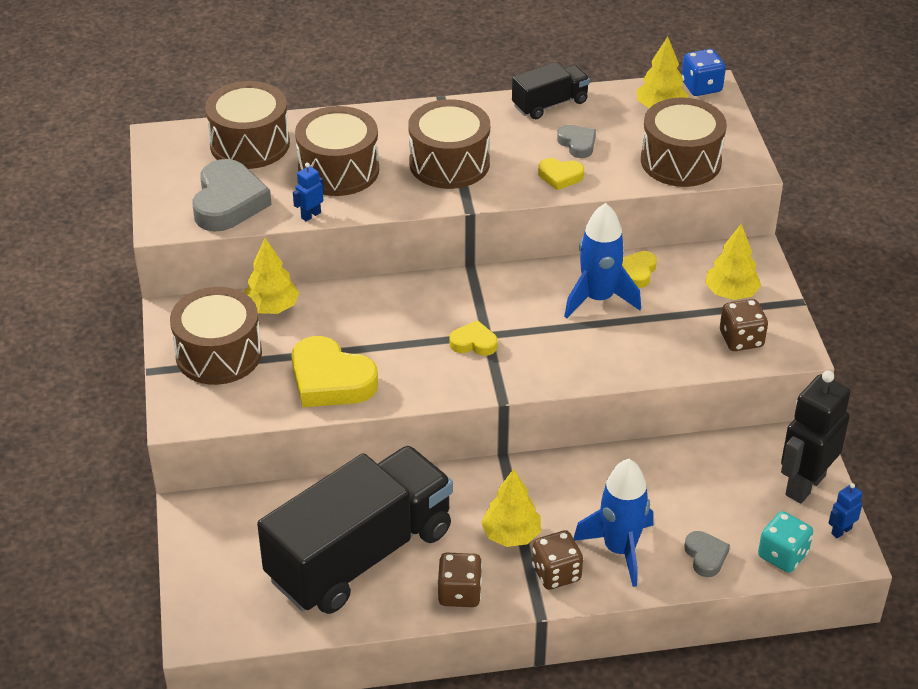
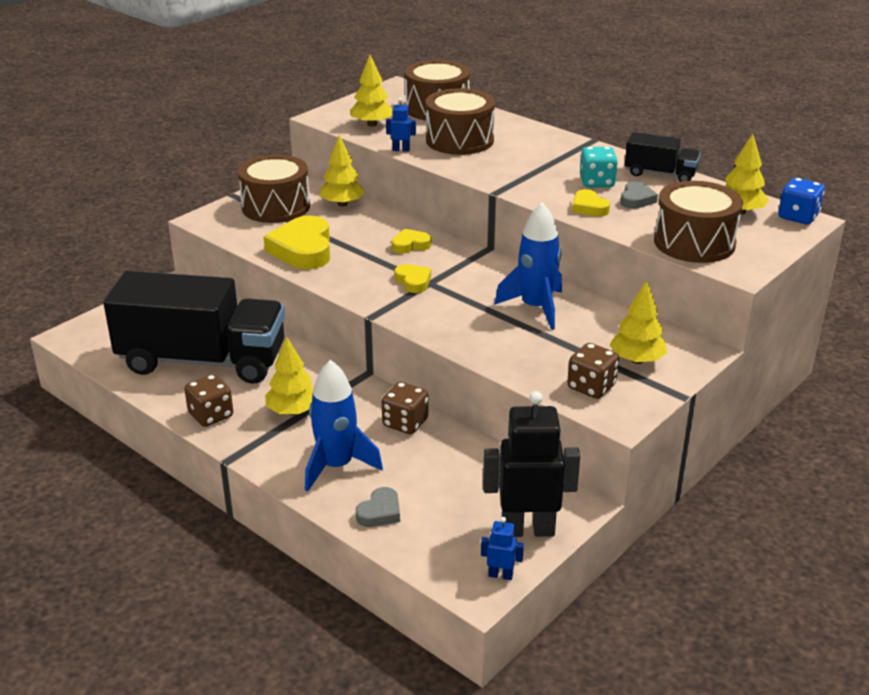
camera: 50 degrees right, 10 degrees down
(228, 202) = (372, 124): grey heart -> yellow tree
(449, 163) = (531, 168): brown drum -> none
(556, 573) = (277, 448): brown dice -> brown dice (405, 423)
(637, 272) = (591, 311): yellow heart -> yellow heart (410, 245)
(782, 555) = (431, 553): turquoise dice -> turquoise dice (597, 182)

